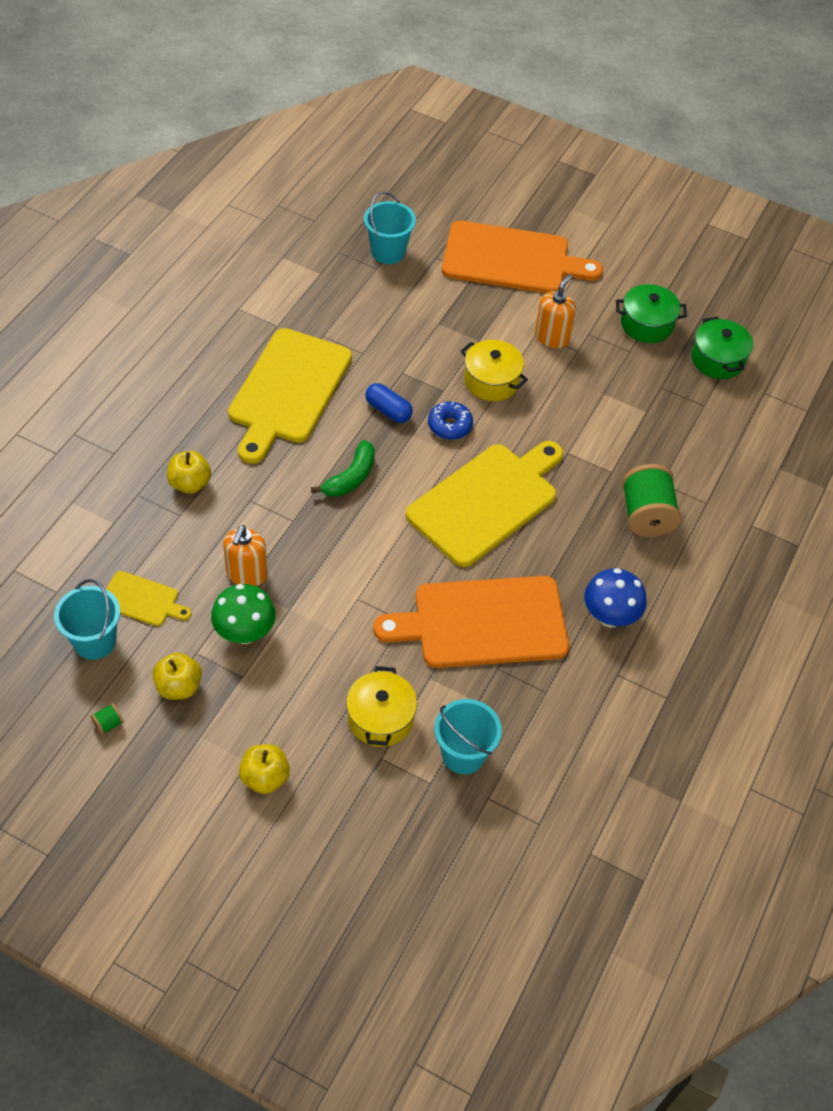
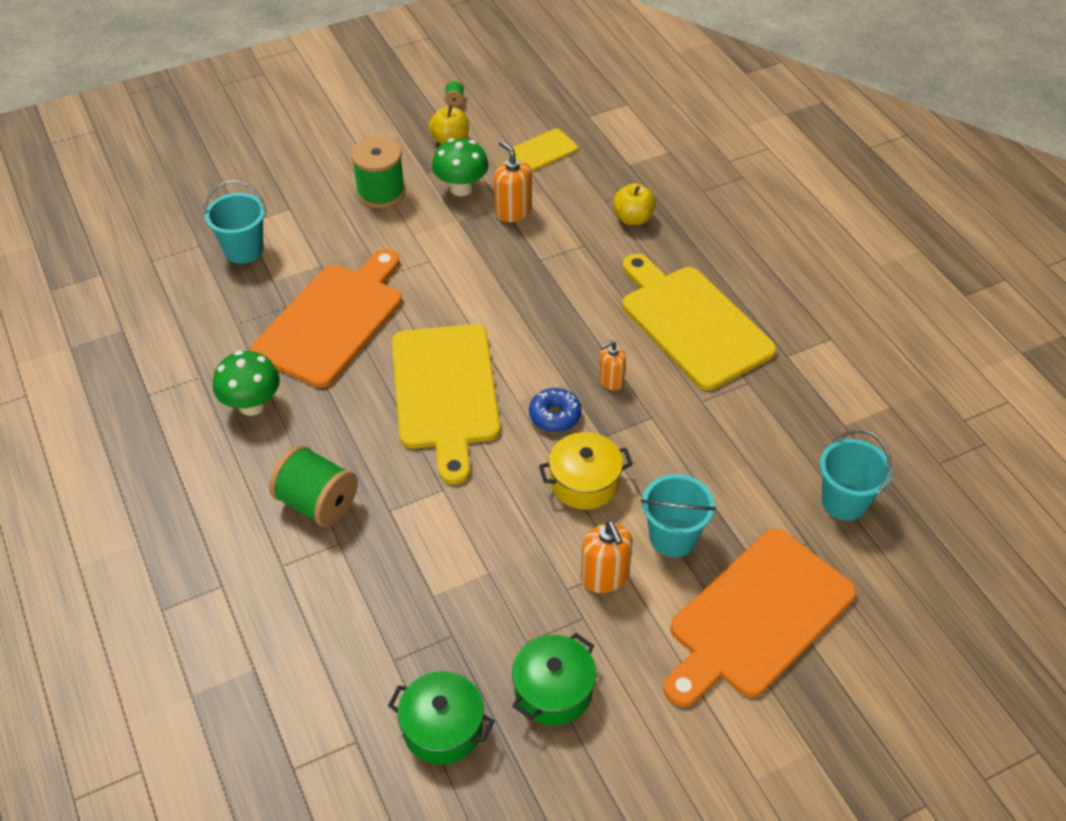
camera: 130 degrees right, 5 degrees down
(95, 641) = (527, 118): turquoise bucket -> turquoise bucket (673, 537)
(265, 778) = (338, 150): yellow apple -> none
(300, 695) = (381, 192): none -> green spool
(351, 477) = (554, 316): green banana -> none
(380, 718) = (318, 223): yellow pot -> none
(388, 410) = (611, 380): blue capsule -> orange soap dispenser
(609, 616) = (252, 405): blue mushroom -> green mushroom

